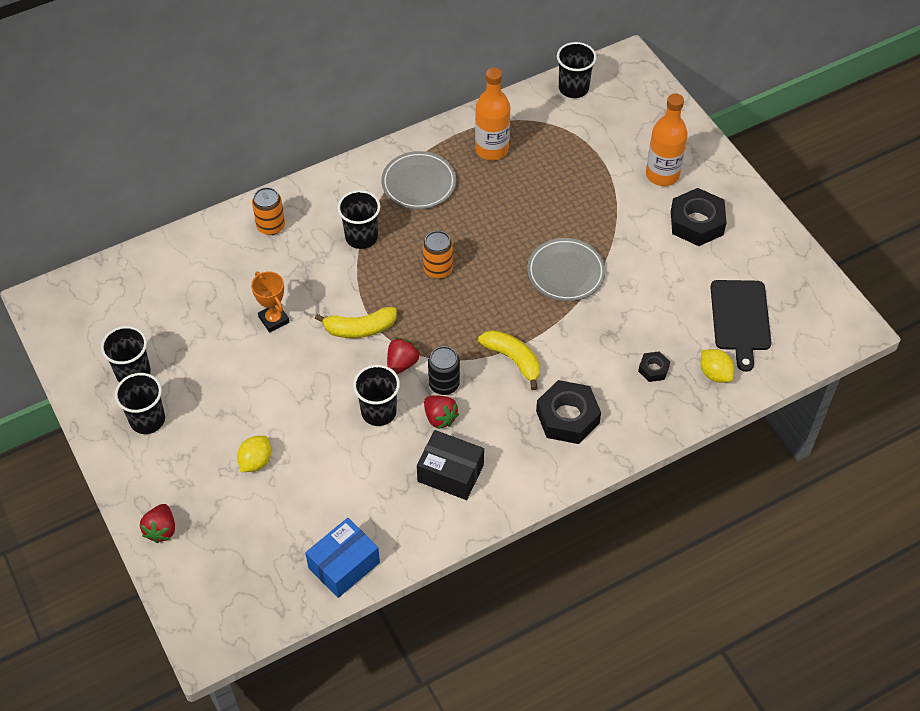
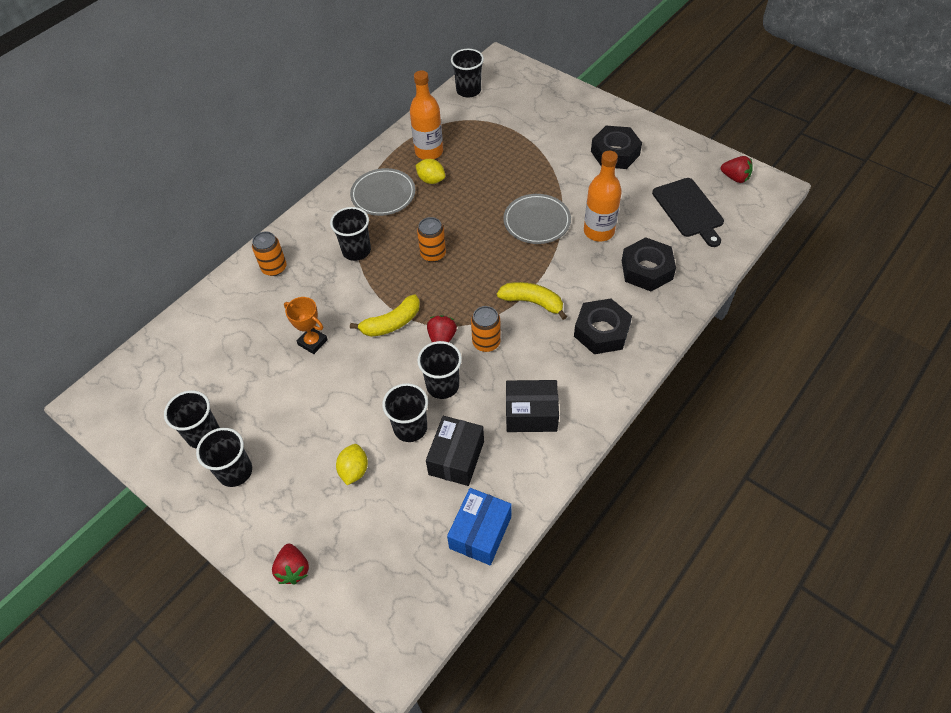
camera: 20 degrees left, 0 degrees up
(327, 441) = (410, 428): none -> black cup
(356, 487) = (456, 458): none -> black box
(440, 418) = (497, 371): red strawberry -> red strawberry (735, 178)
(444, 384) = (486, 342): black can -> orange can
(653, 369) = (646, 270): black nut -> black nut, size x1.99
(662, 175) = (569, 128): orange bottle -> orange bottle (599, 231)
(715, 374) = (695, 256): yellow lemon -> yellow lemon (431, 180)

